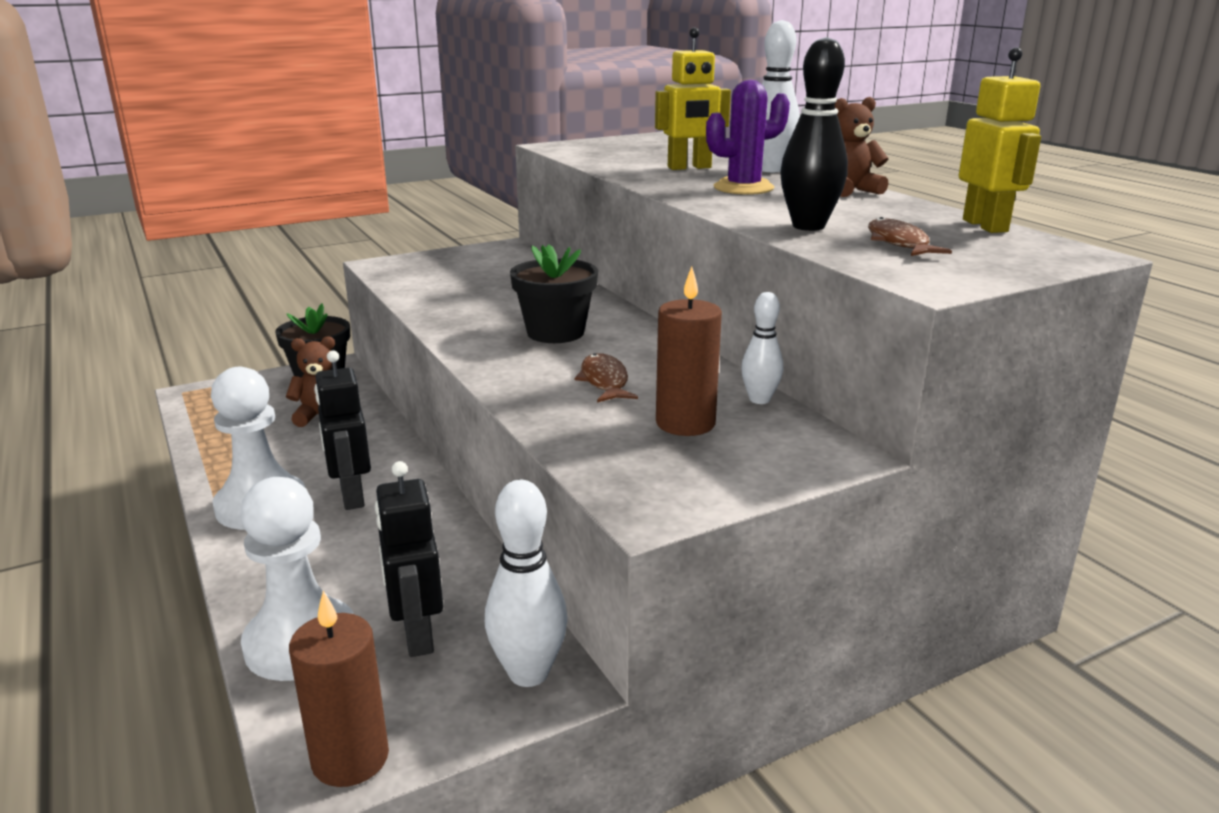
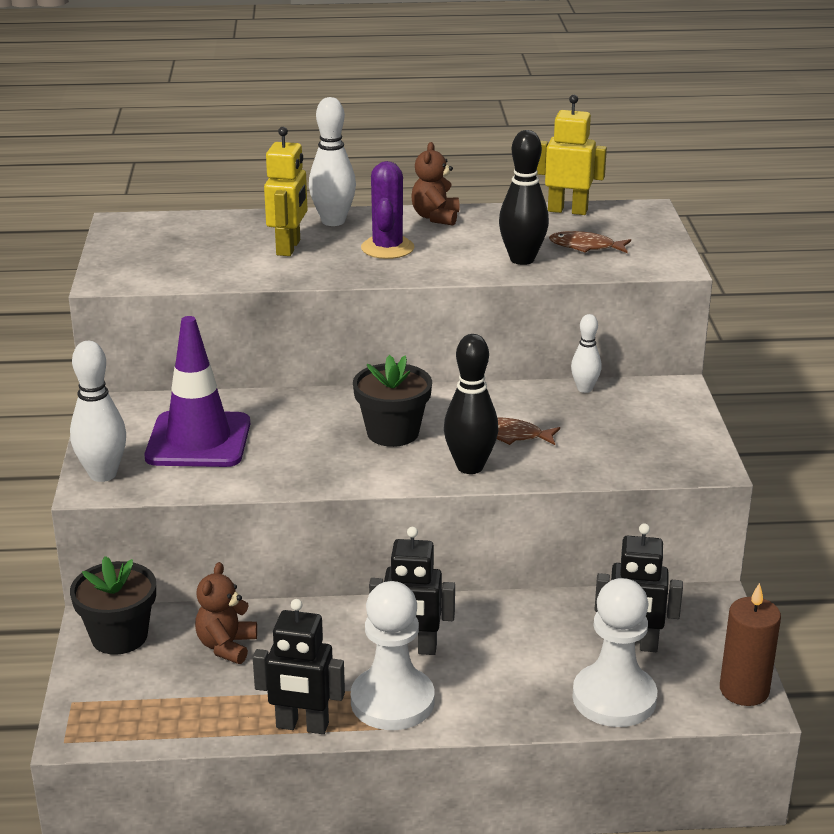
camera: 65 degrees left, 5 degrees up
(214, 472) = (302, 726): none -> black robot
(475, 276) = (198, 440): none -> purple traffic cone
(518, 374) = (470, 467): none -> black bowling pin
(528, 673) = (696, 608): white bowling pin -> white bowling pin (103, 474)
(685, 423) = (602, 424): brown candle -> none

